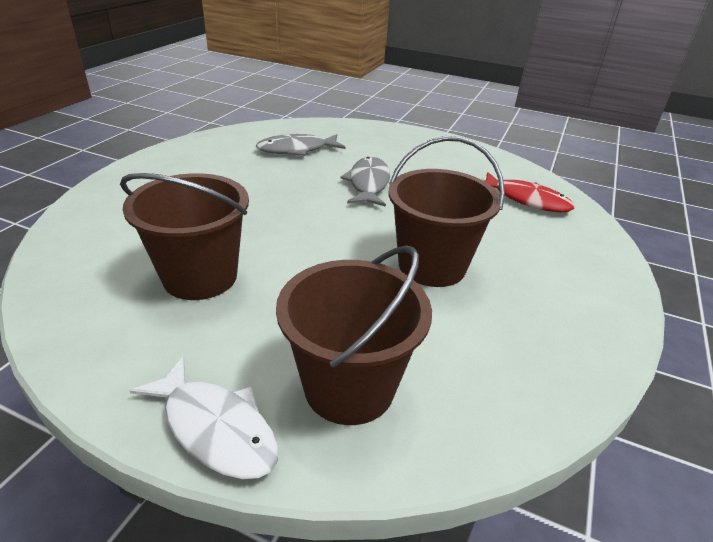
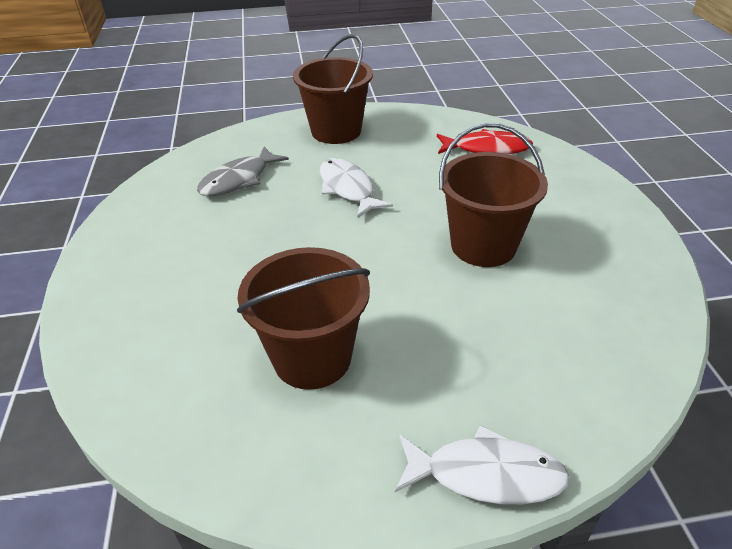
camera: 30 degrees left, 5 degrees up
(349, 387) = (537, 381): brown bucket -> brown bucket (336, 131)
(368, 184) = (348, 189): grey fish -> white fish

